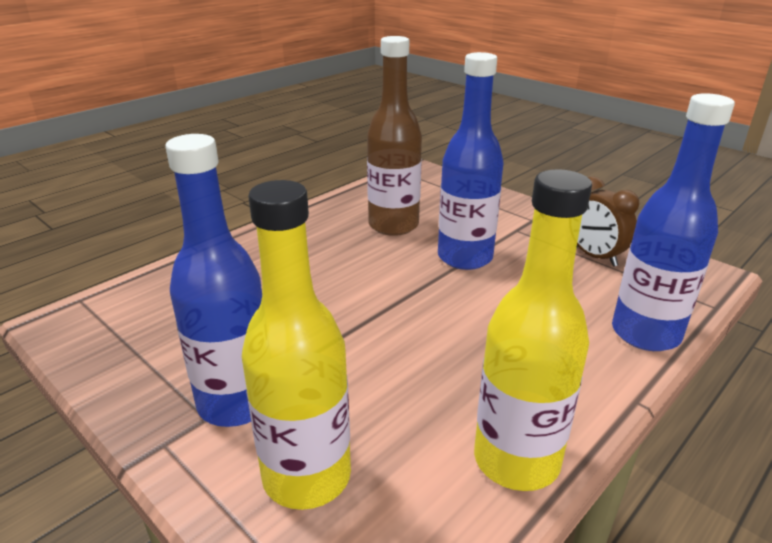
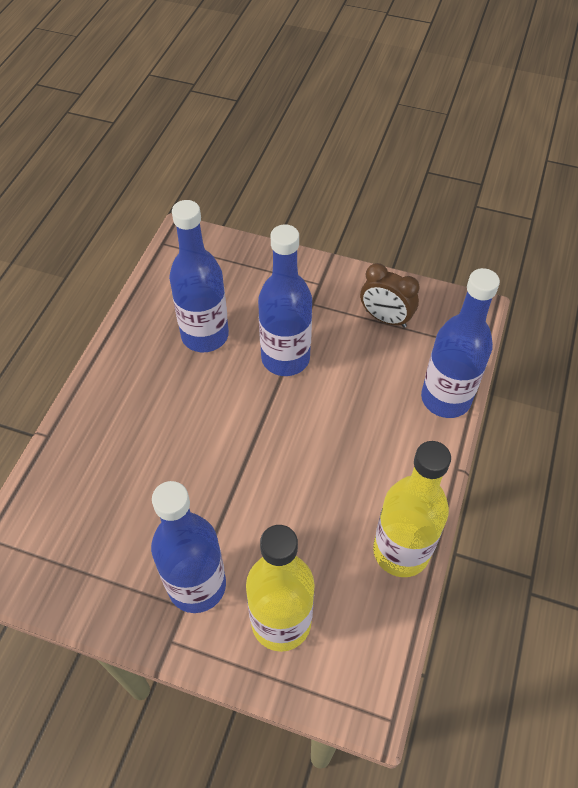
camera: 25 degrees left, 25 degrees up
(393, 225) = (205, 335): brown bottle -> blue bottle

